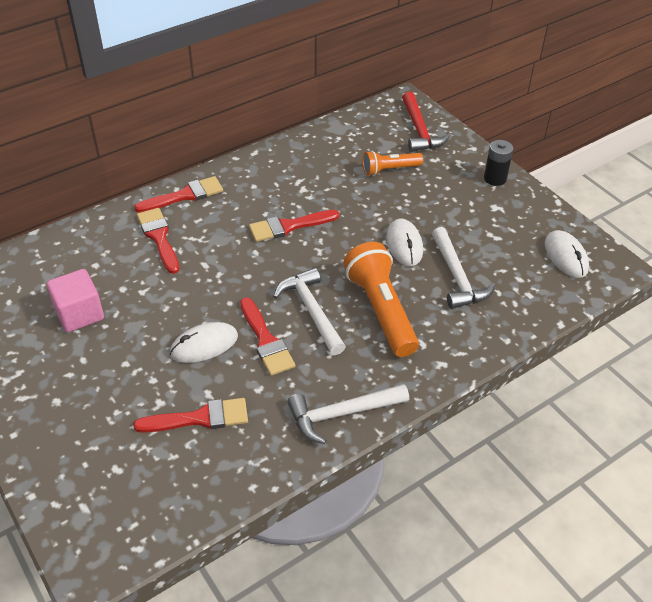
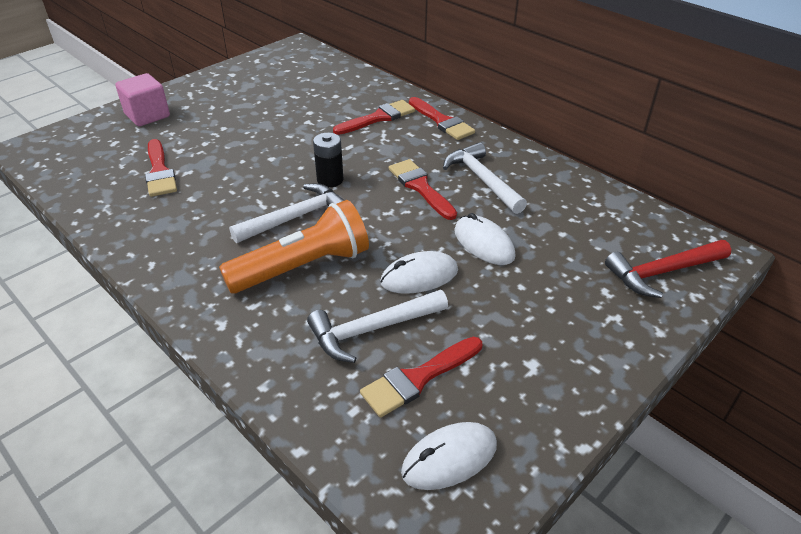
camera: 80 degrees right, 5 degrees down
(79, 314) = (277, 99): pink cube -> pink cube (147, 115)
(204, 345) = (245, 161): white mouse -> white mouse (484, 243)
(266, 341) = (252, 194): red brush -> red brush (418, 378)
(341, 414) = (154, 253): white hammer -> white hammer (482, 180)
(390, 170) = (559, 251): orange flashlight -> none
(495, 178) = (599, 361): black battery -> black battery (330, 180)

